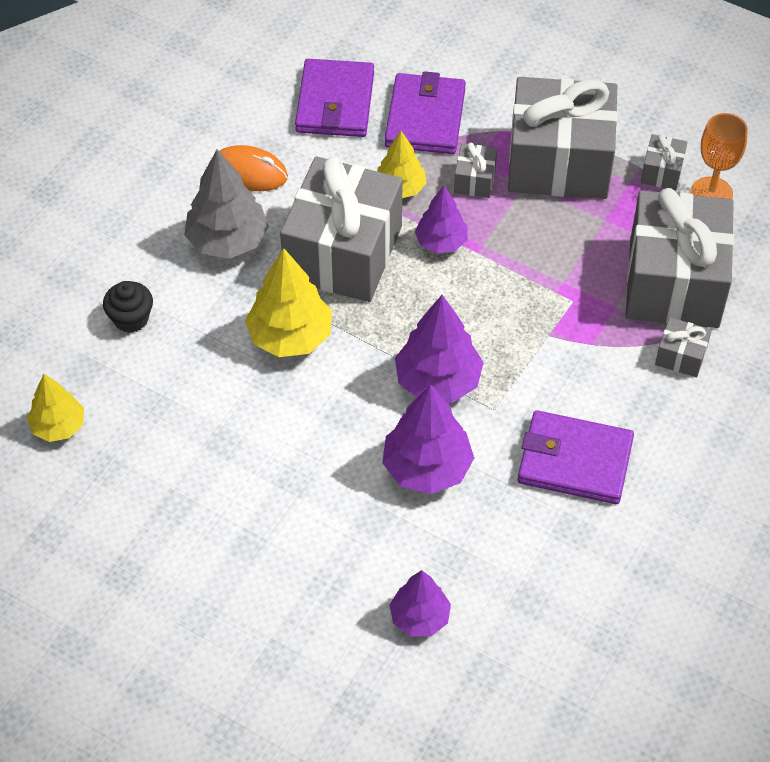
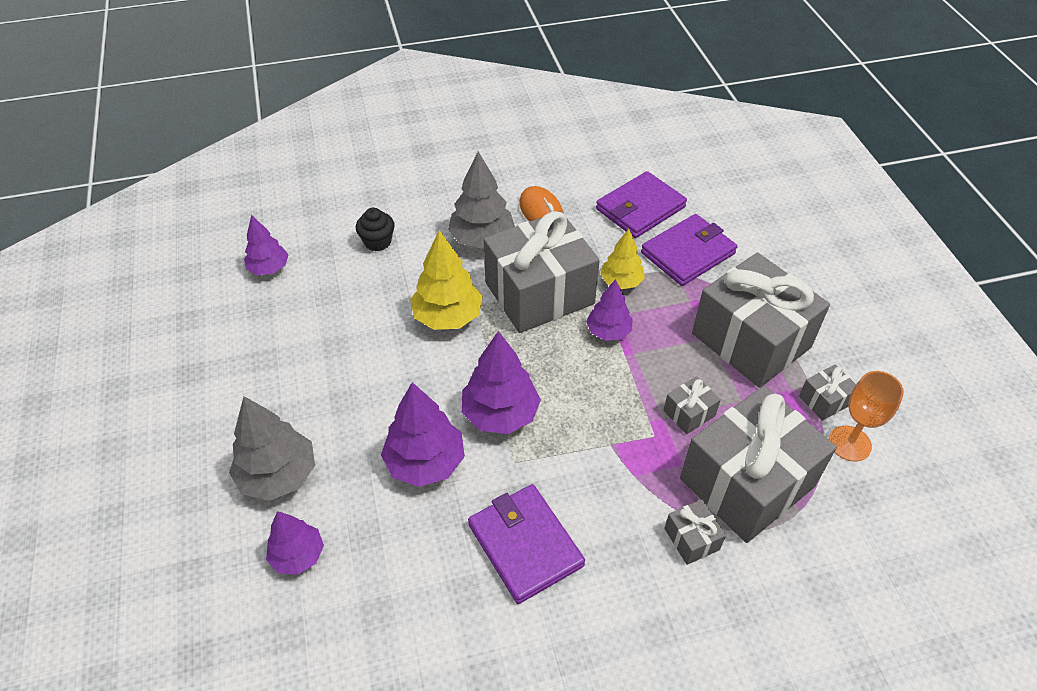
camera: 45 degrees right, 5 degrees down
(58, 426) = (269, 268): yellow tree -> purple tree
(323, 579) = (278, 475): none -> grey tree
(474, 180) = (676, 311): grey gift -> grey gift (689, 413)

